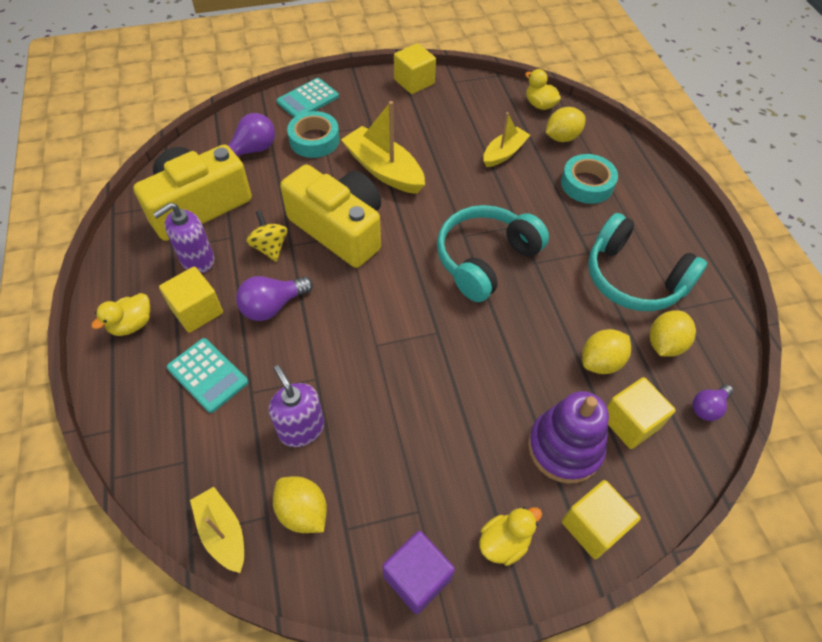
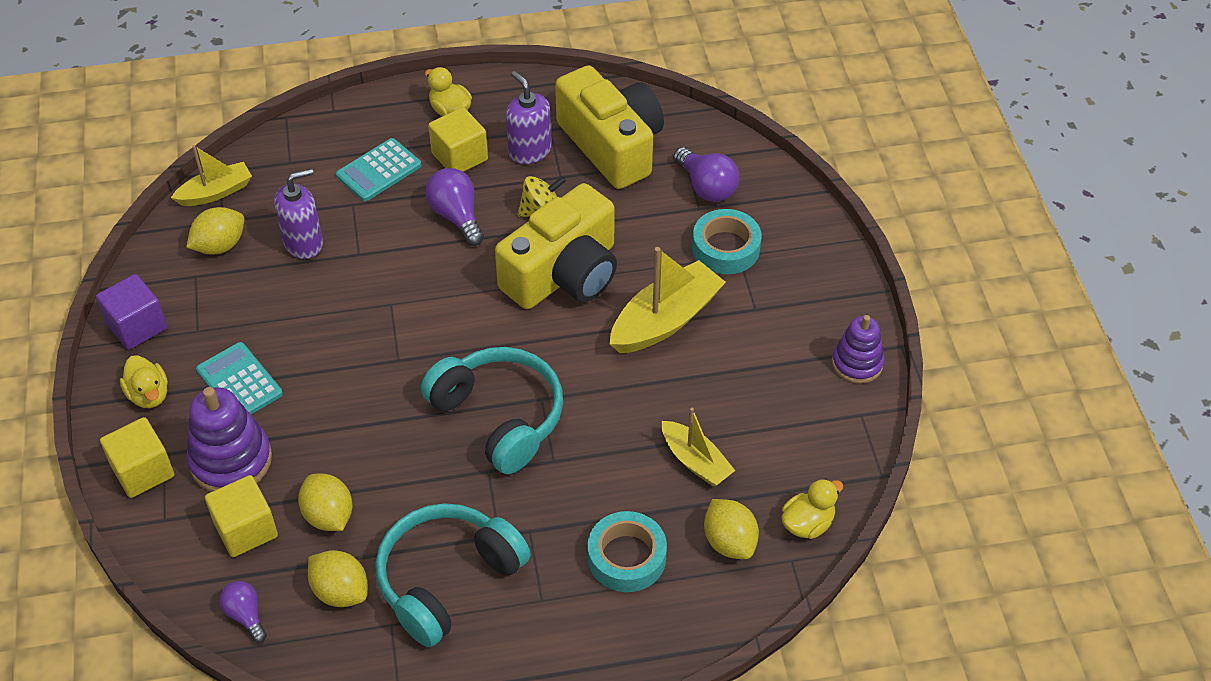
camera: 95 degrees right, 5 degrees down
(308, 99) = (810, 240): turquoise calculator -> turquoise calculator (239, 382)
(414, 82) = (857, 363): yellow cube -> purple stacking toy

